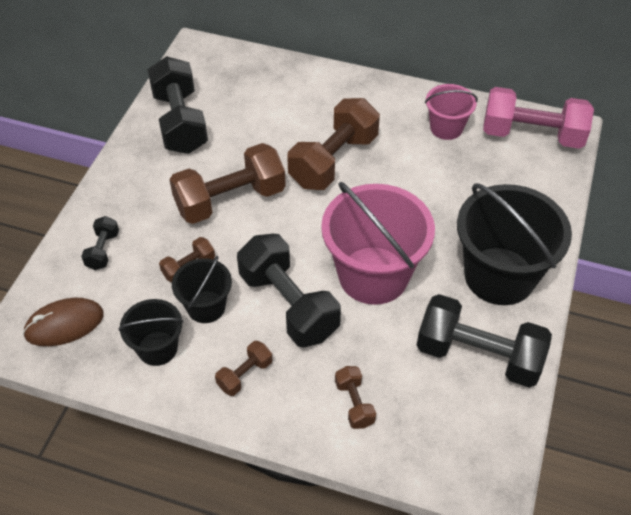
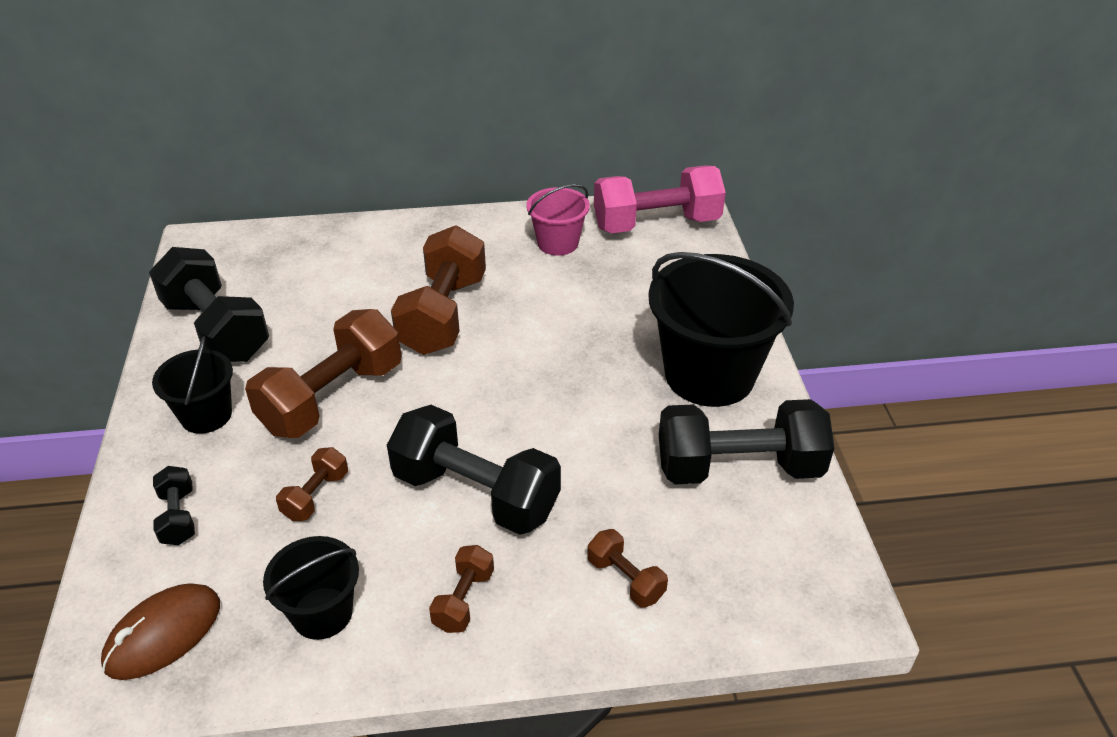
camera: 25 degrees left, 10 degrees down
(206, 307) = (365, 535): black bucket -> black bucket (206, 415)
(373, 275) = (563, 423): pink bucket -> none

